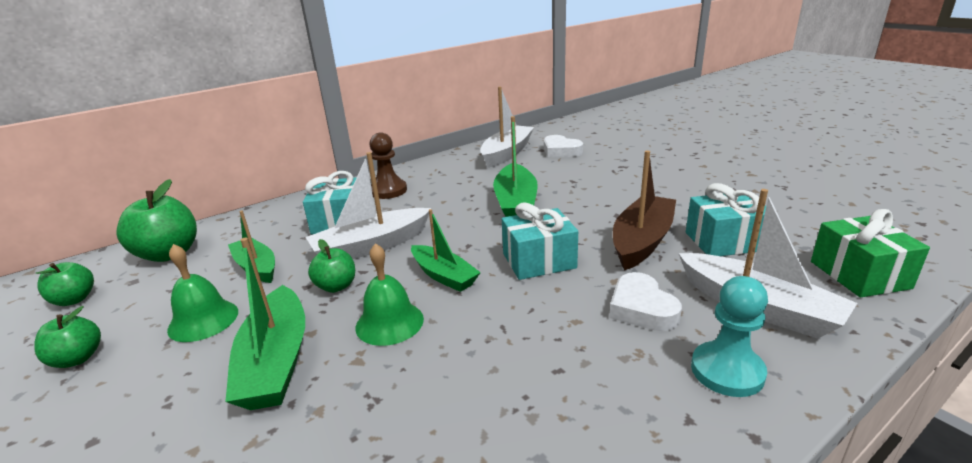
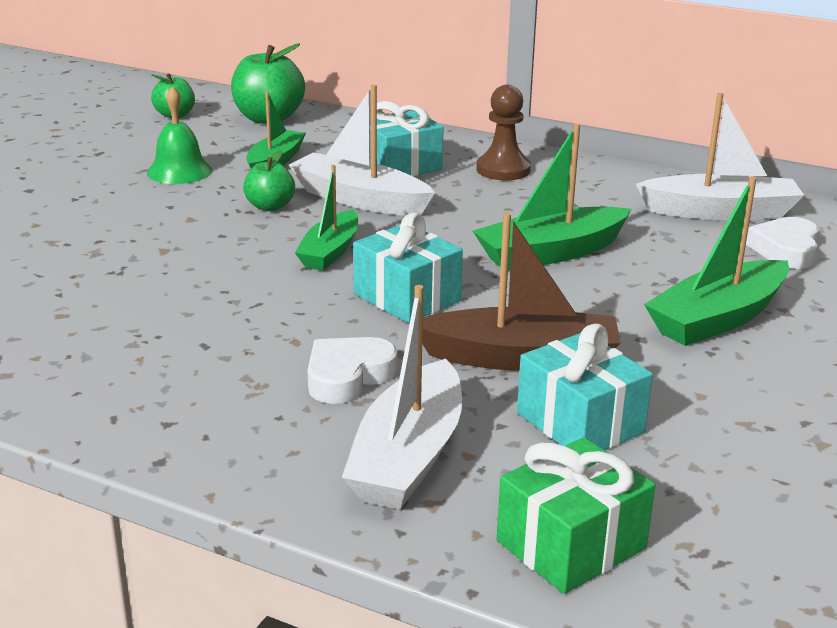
camera: 60 degrees right, 0 degrees up
(77, 359) = (106, 148): green apple -> none
(276, 361) = (143, 218): green boat -> green boat (718, 319)
(389, 323) = (227, 248): green bell -> none
(727, 371) = (257, 440): turquoise pawn -> none

